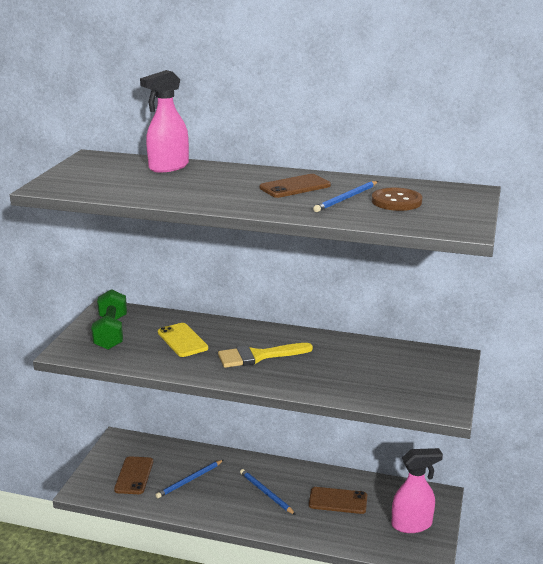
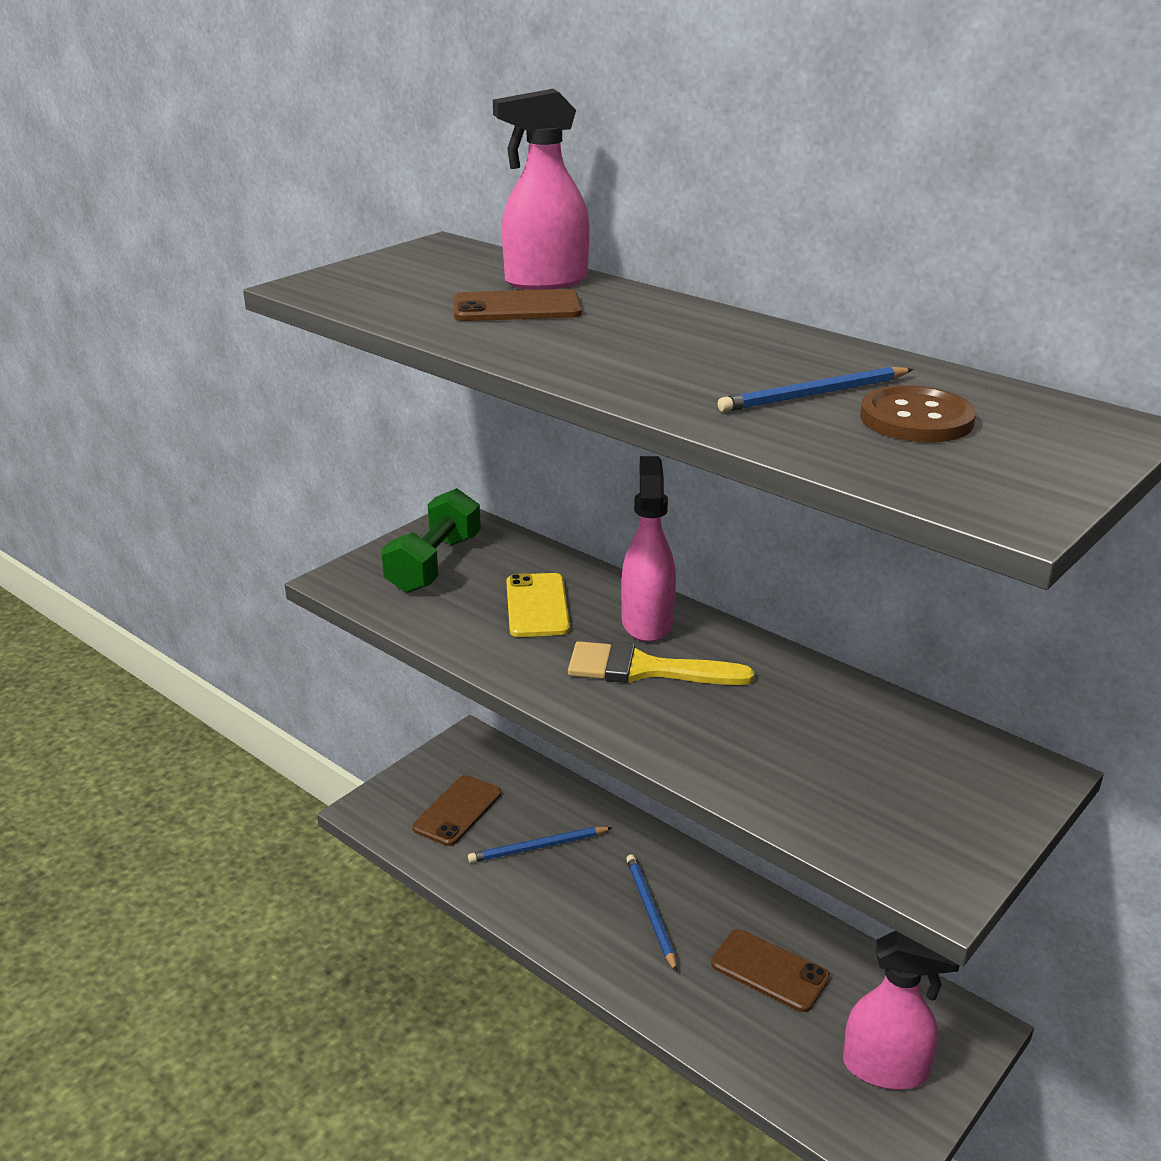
camera: 25 degrees right, 5 degrees up
(243, 335) = (647, 622): none -> pink spray bottle
(295, 187) = (735, 354): brown phone -> brown phone (517, 308)

